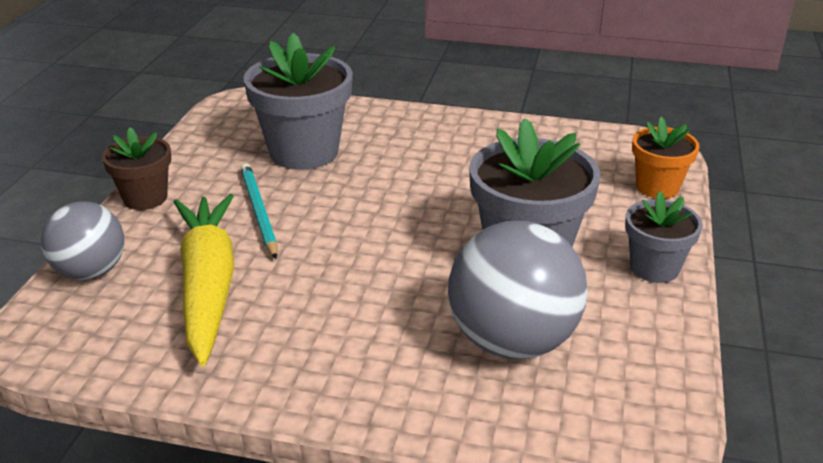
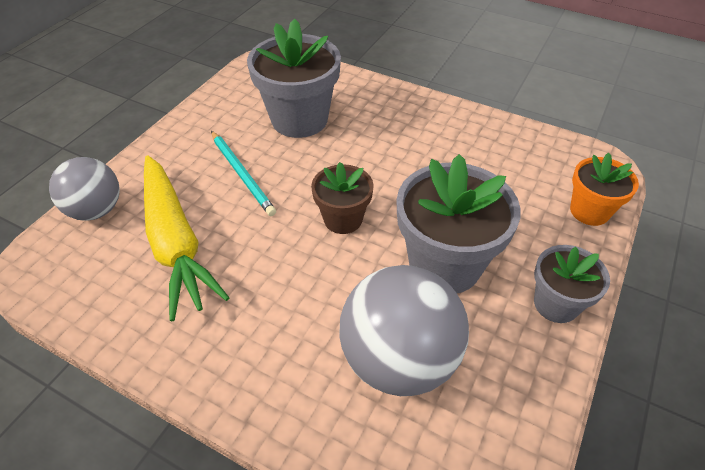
camera: 15 degrees right, 15 degrees up
(145, 198) = (163, 144): brown flower pot -> brown flower pot (343, 219)
(208, 285) = (176, 242): yellow carrot -> yellow carrot turned 150 degrees clockwise
(259, 211) = (242, 174): turquoise pencil -> turquoise pencil turned 150 degrees clockwise

